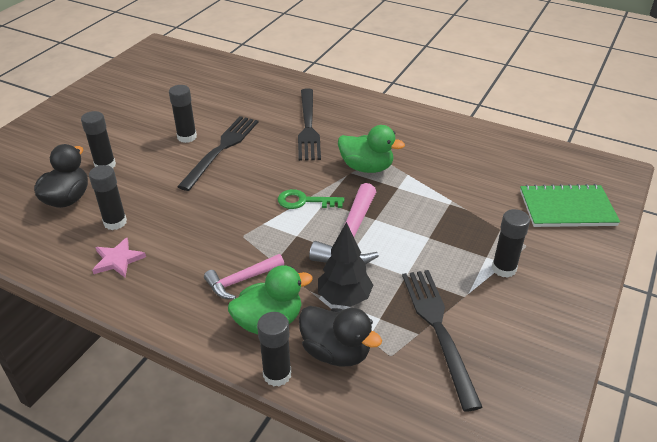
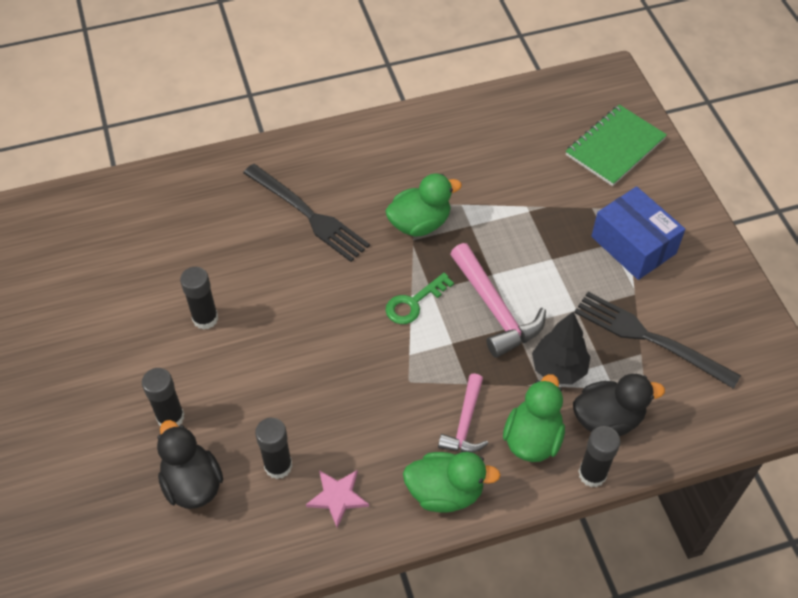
camera: 45 degrees left, 15 degrees up
(174, 305) = (445, 492): none -> green duck
(221, 150) = (262, 306): black fork -> none
(504, 268) = (633, 245): black glue stick -> blue box

